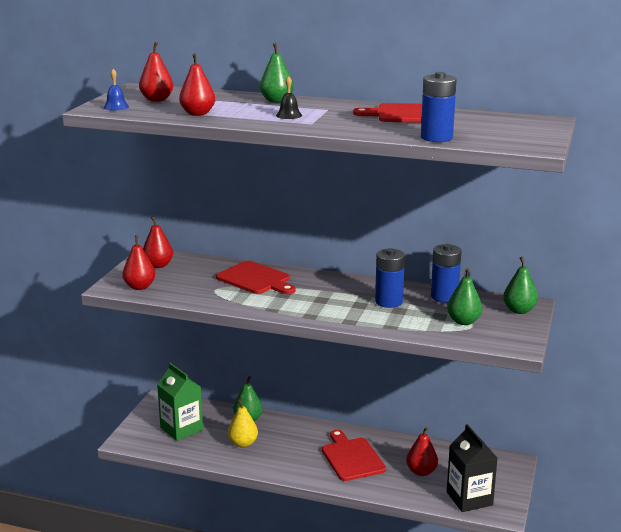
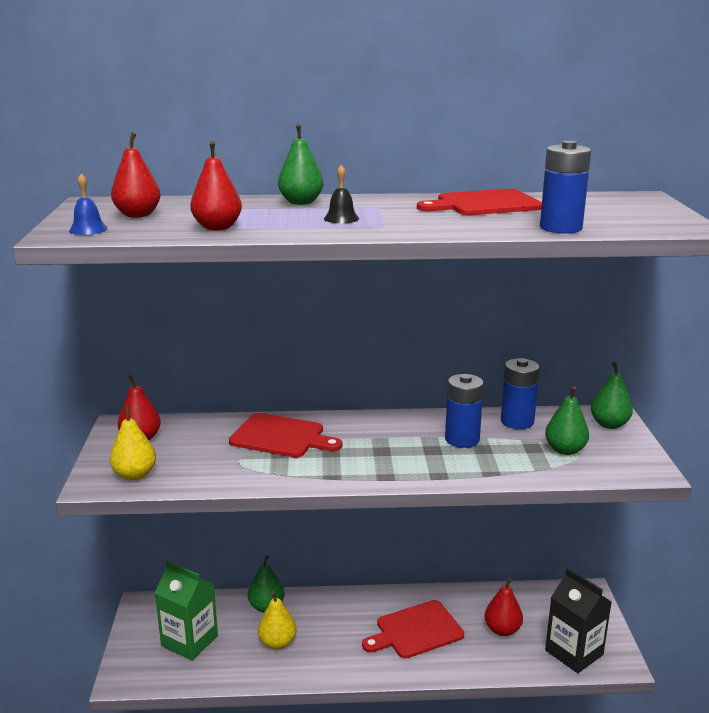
camera: 20 degrees left, 0 degrees up
(140, 287) = (135, 475): red pear -> yellow pear
(352, 457) = (416, 630): red cutting board -> red cutting board turned 75 degrees counterclockwise

